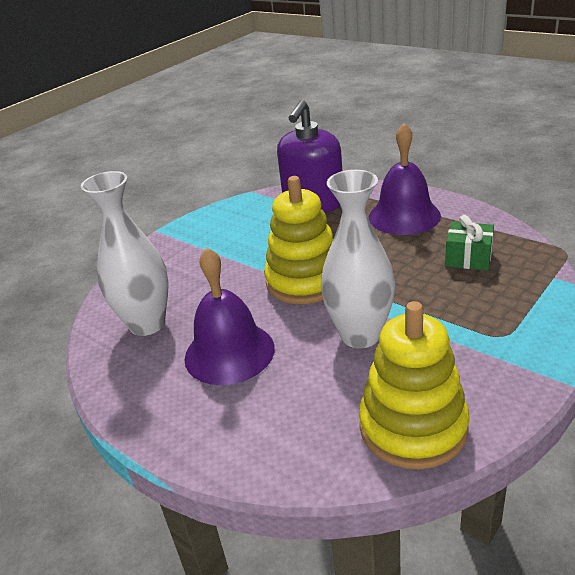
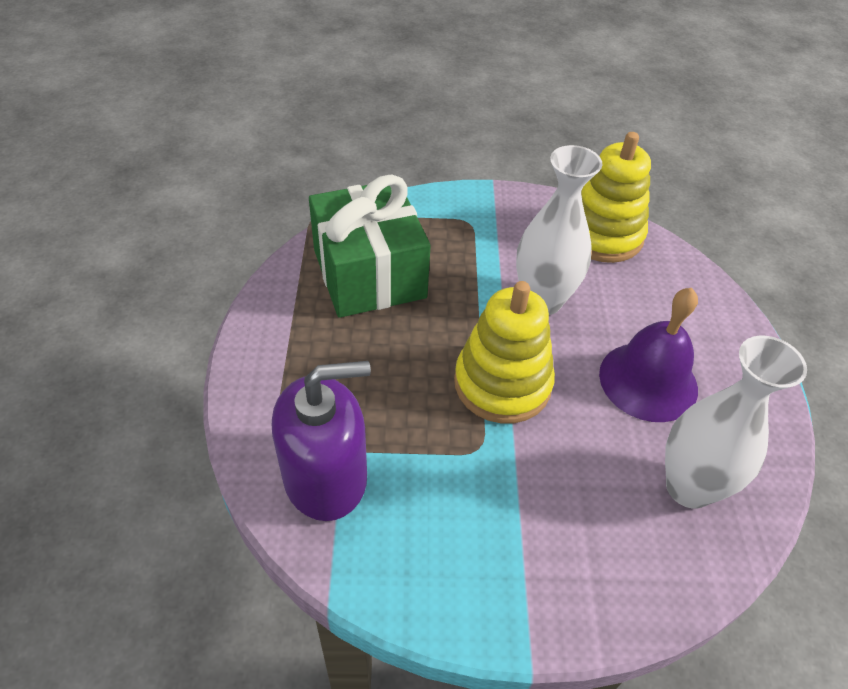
camera: 135 degrees left, 15 degrees up
(404, 216) = (310, 357): purple bell -> none
(468, 258) = (369, 273): green gift -> green gift, size x2.16

